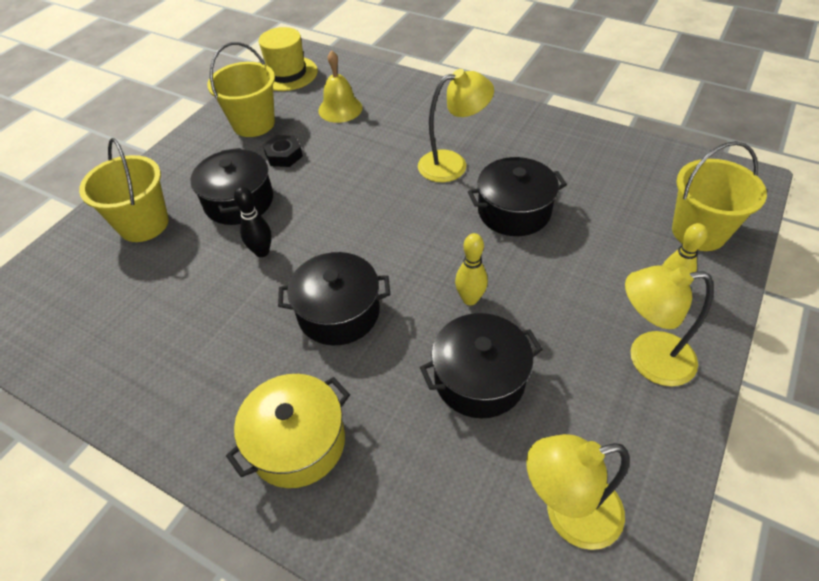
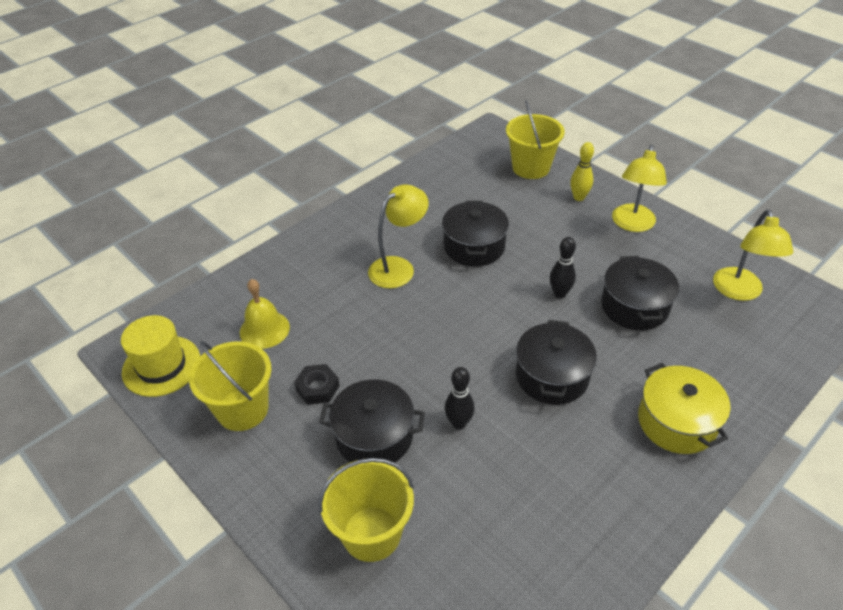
camera: 75 degrees left, 5 degrees down
(452, 164) = (398, 267): yellow lamp -> yellow lamp turned 45 degrees clockwise
(470, 299) = (559, 294): yellow bowling pin -> black bowling pin

